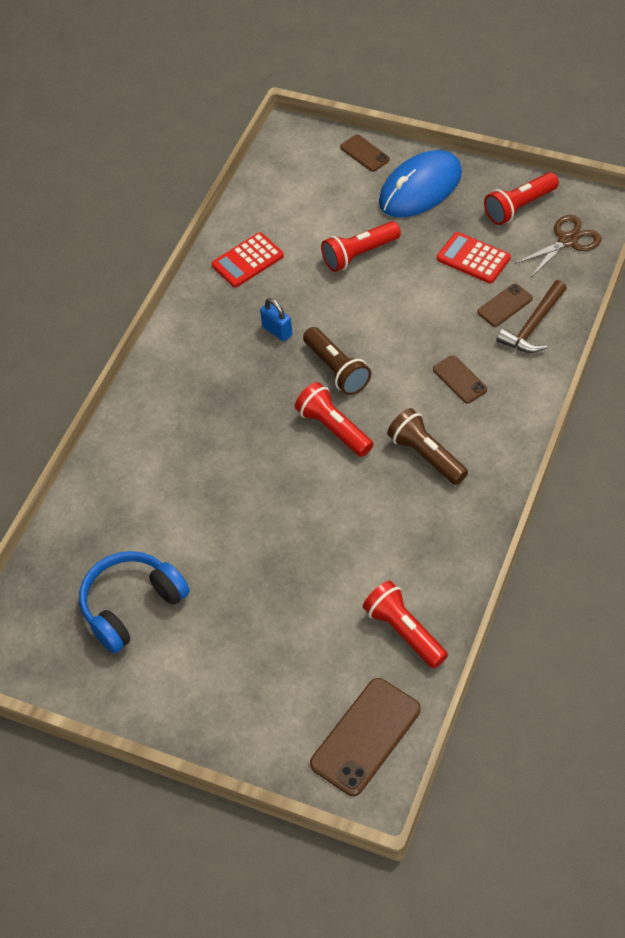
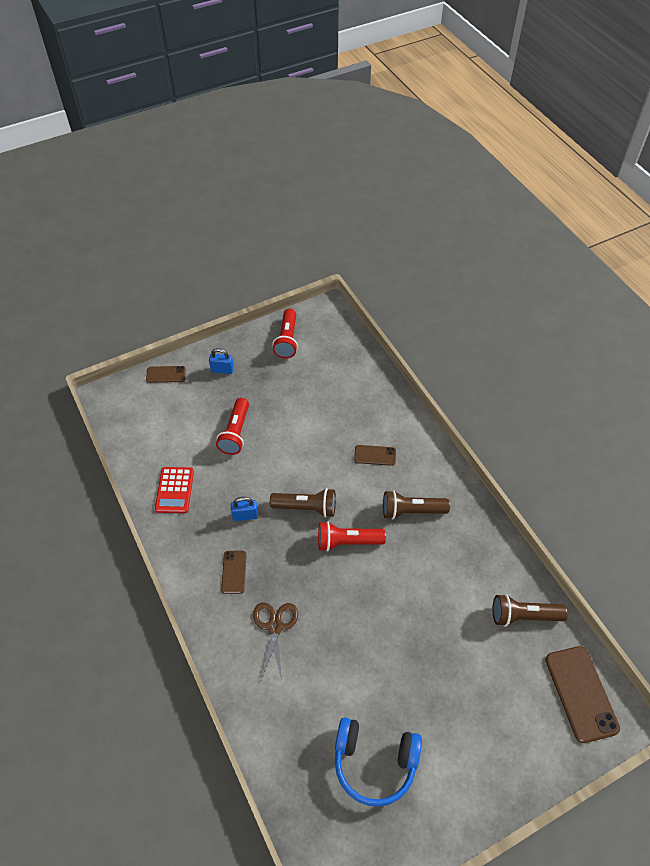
camera: 55 degrees left, 0 degrees up
(132, 606) = (374, 763): blue headphones -> blue headphones turned 75 degrees counterclockwise
(404, 631) = (523, 616): red flashlight -> brown flashlight
(420, 188) = (222, 370): blue mouse -> blue padlock
(473, 258) = (299, 385): red calculator -> none
(505, 305) = (346, 397): brown phone -> brown phone (234, 572)
(533, 326) = (373, 396): brown hammer -> none
(567, 241) = (333, 339): brown scissors -> brown scissors (275, 627)

